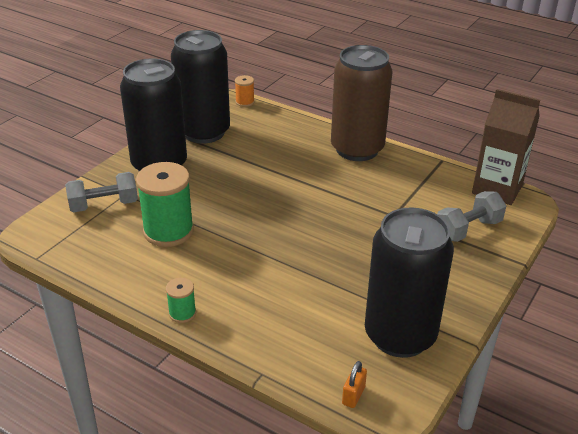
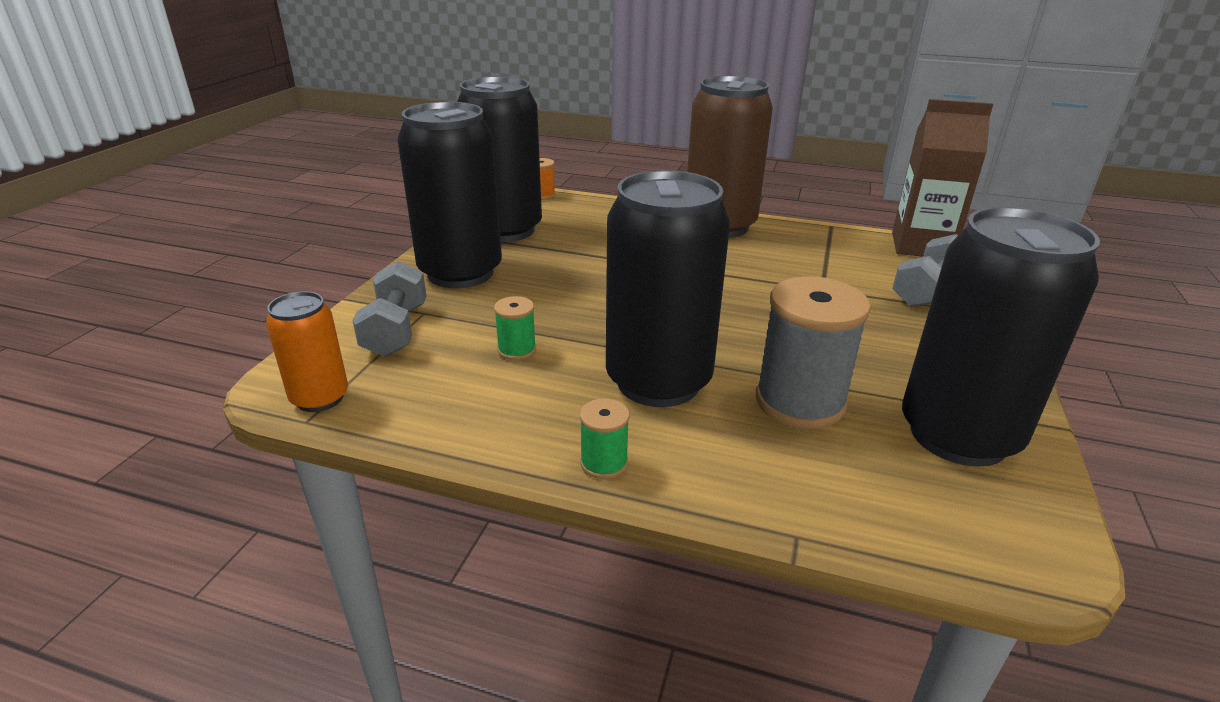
camera: 15 degrees left, 5 degrees down
(47, 245) = (320, 398): none -> orange can
(104, 205) = (396, 330): grey dumbbell -> grey dumbbell turned 60 degrees counterclockwise
(168, 231) = (517, 350): green spool -> green spool, size x0.48
(241, 268) = (658, 381): none -> black can
(318, 296) = (800, 402): none -> grey spool
(353, 395) = (968, 540): orange padlock -> none

